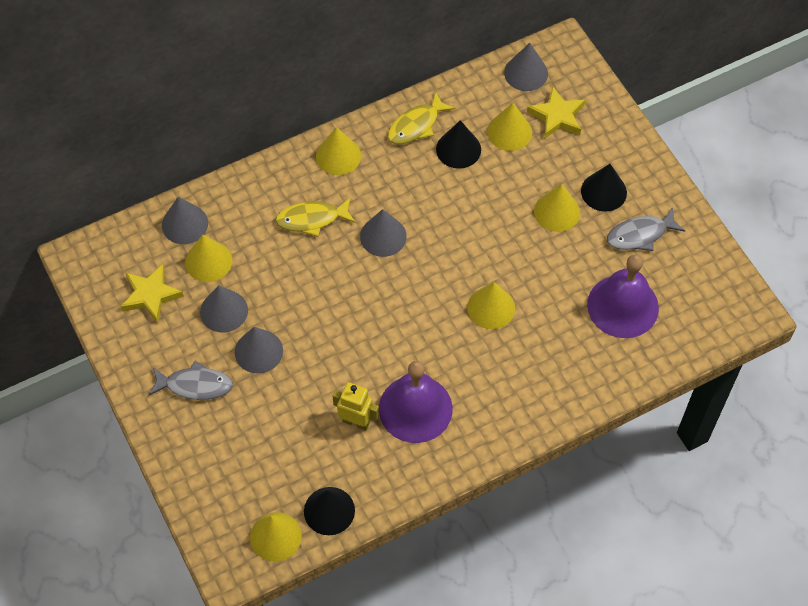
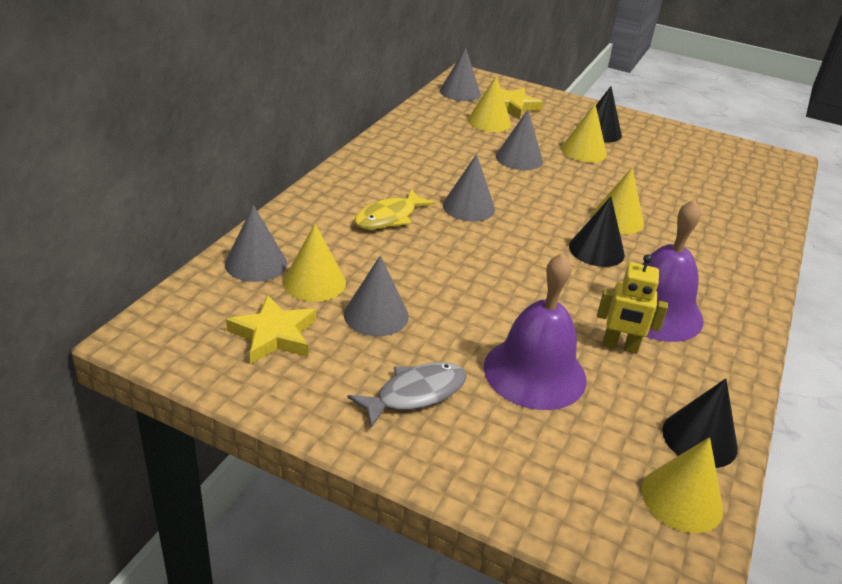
camera: 40 degrees left, 25 degrees down
(258, 351) = (452, 332): grey cone -> grey cone (519, 158)
(338, 156) = (365, 172): yellow cone -> none
(356, 421) = (620, 346): yellow robot -> yellow robot turned 150 degrees counterclockwise
(416, 125) = (411, 137): yellow fish -> none
(458, 149) = (463, 140): black cone -> black cone (596, 250)
(623, 306) = (705, 184): purple bell -> purple bell (534, 372)
(640, 235) = (656, 145): grey fish -> none

